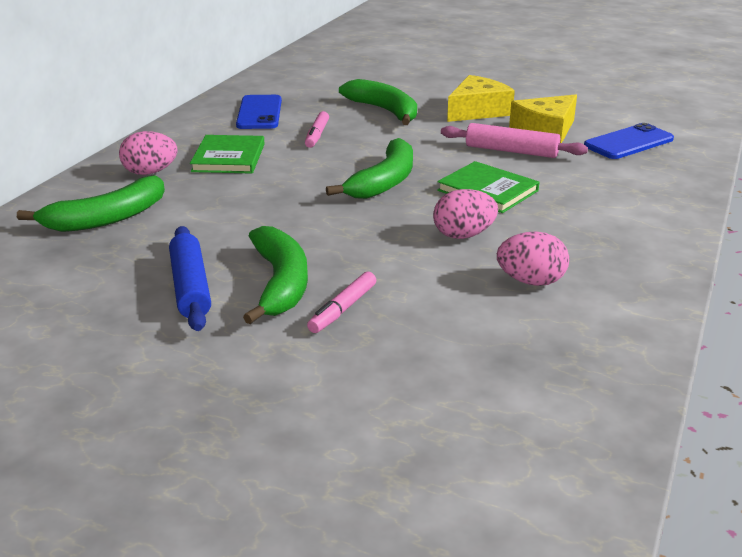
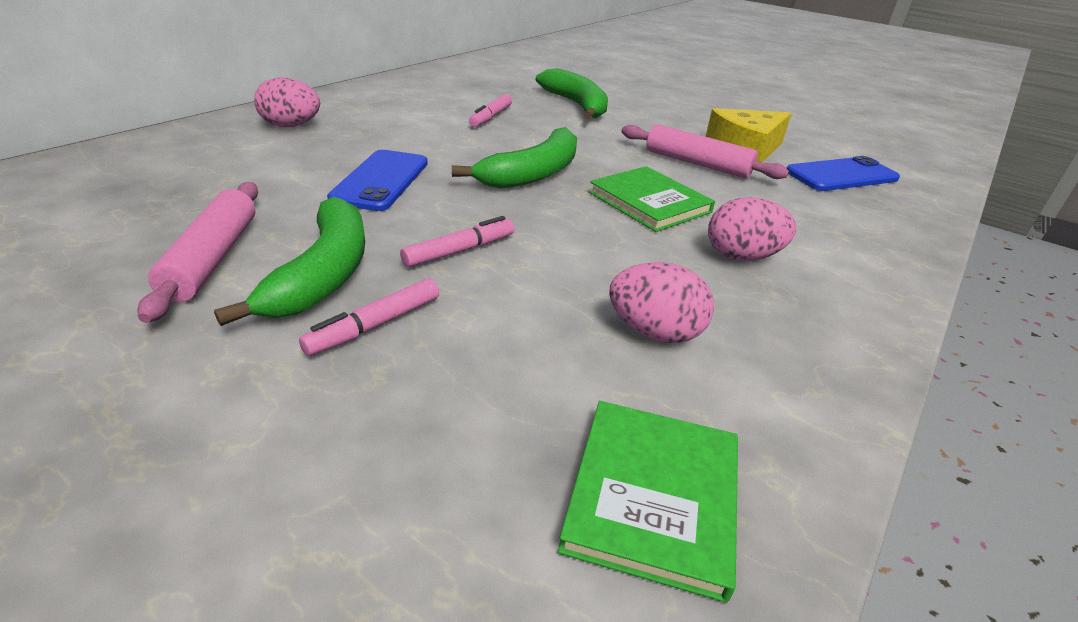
camera: 10 degrees right, 5 degrees up
(106, 218) = (200, 163): green banana -> none
(191, 287) = (213, 258): blue rolling pin -> pink rolling pin
(228, 158) = (383, 124): green book -> green book (653, 496)
(259, 113) = (448, 89): blue phone -> blue phone (381, 180)
(366, 251) = (459, 251): none -> pink marker
(463, 235) = (593, 251): pink egg -> pink egg (742, 257)
(477, 111) = (676, 119): yellow cheese -> none

